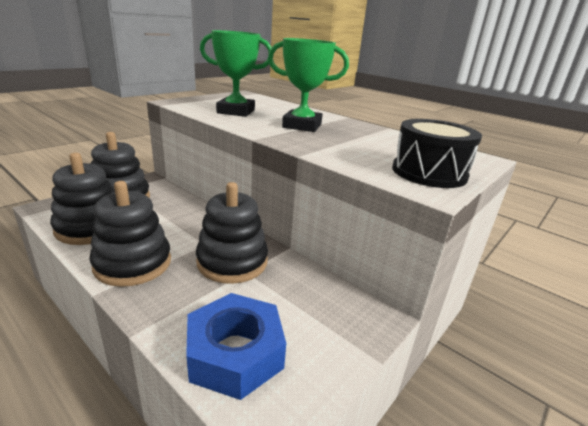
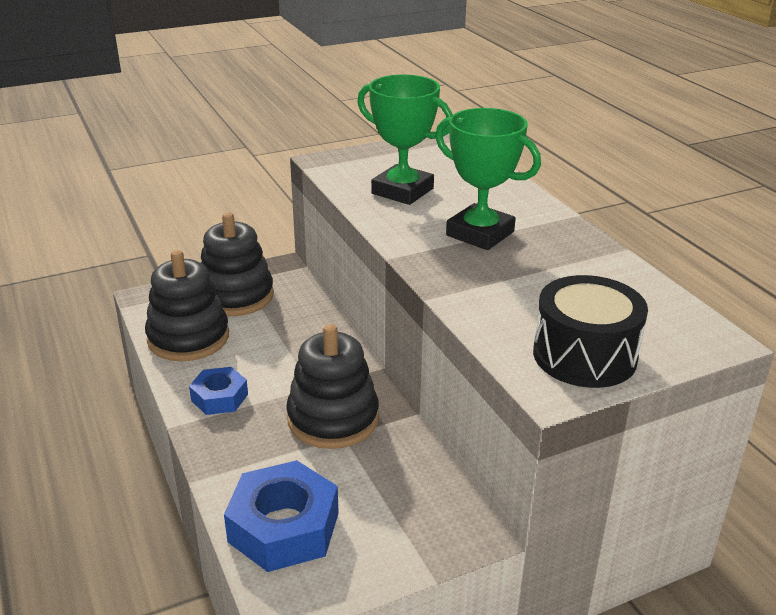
camera: 25 degrees right, 5 degrees up
(133, 263) = (219, 397): black stacking toy -> blue nut

